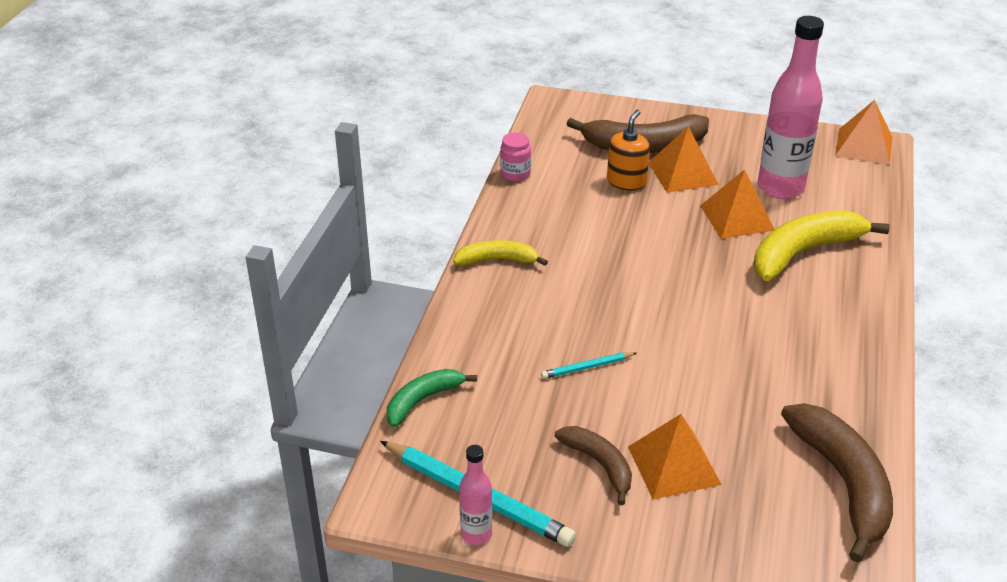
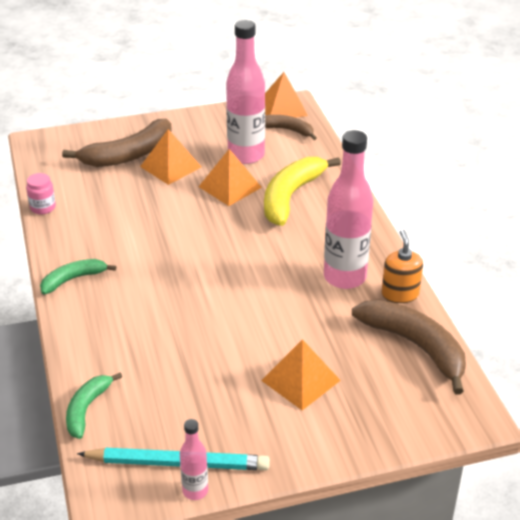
camera: 30 degrees left, 0 degrees up
(497, 260) = (73, 279): yellow banana -> green banana
(586, 367) = (194, 335): turquoise pencil -> none
(599, 464) = (249, 401): brown banana -> brown banana (288, 130)
(626, 181) = (133, 186): orange soap dispenser -> orange soap dispenser (400, 294)
(807, 368) = (344, 277): none -> pink bottle

